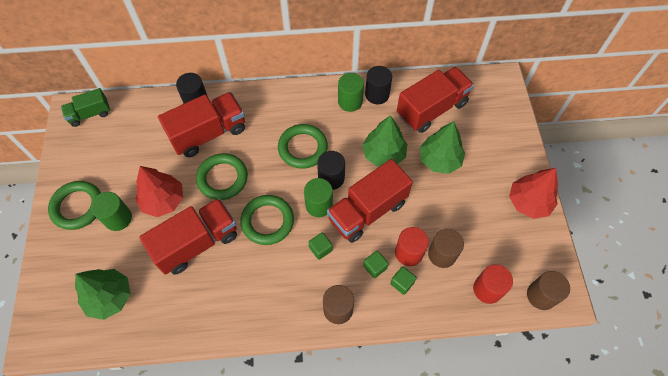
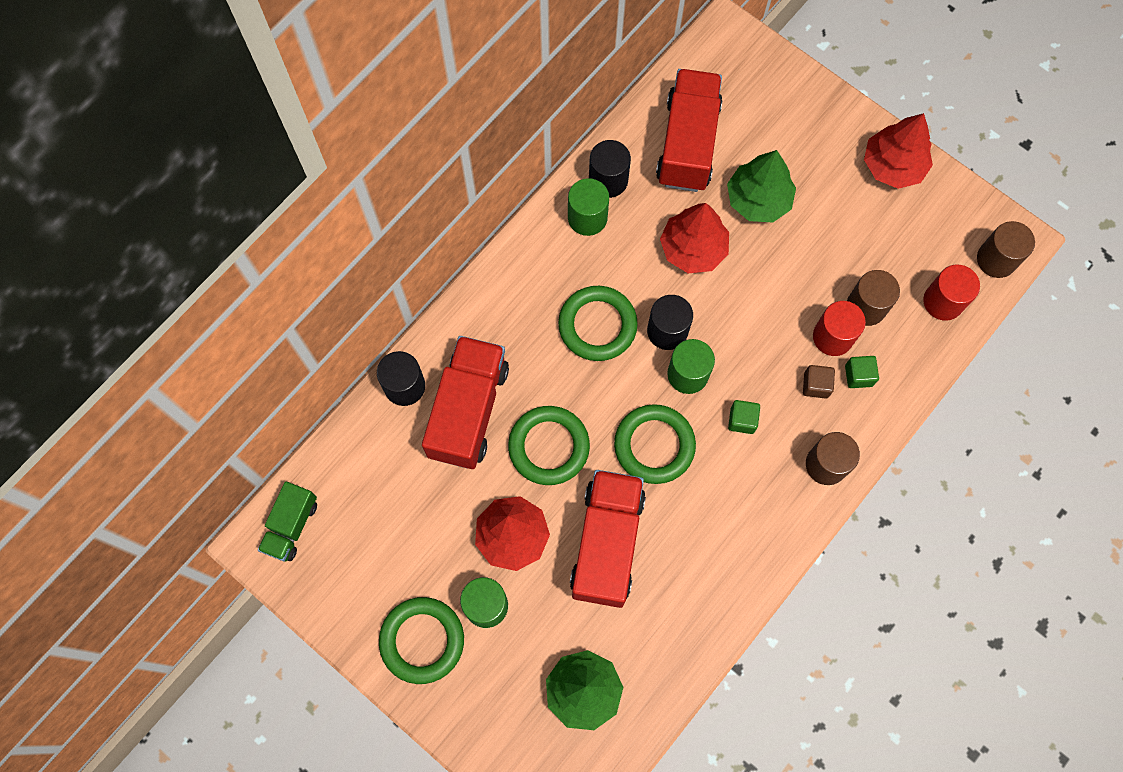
camera: 45 degrees left, 10 degrees up
(367, 211) = (745, 331): red truck -> none
(375, 267) = (816, 385): green cube -> brown cube
(383, 154) = (693, 249): green tree -> red tree

